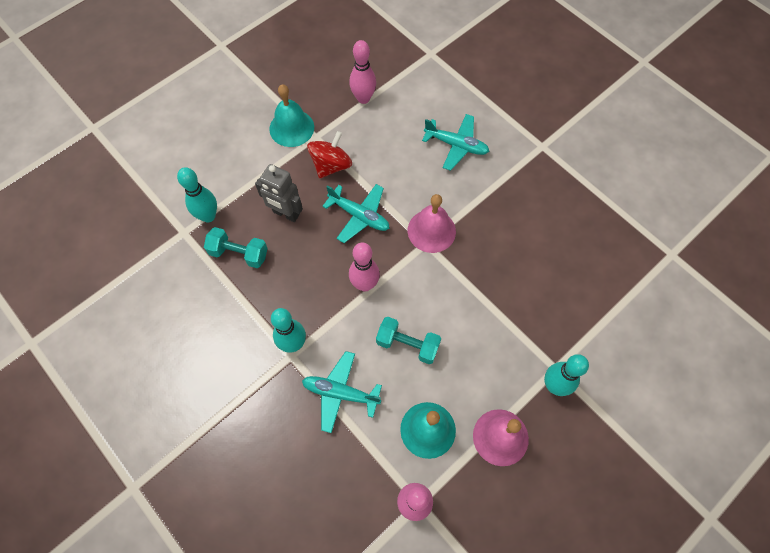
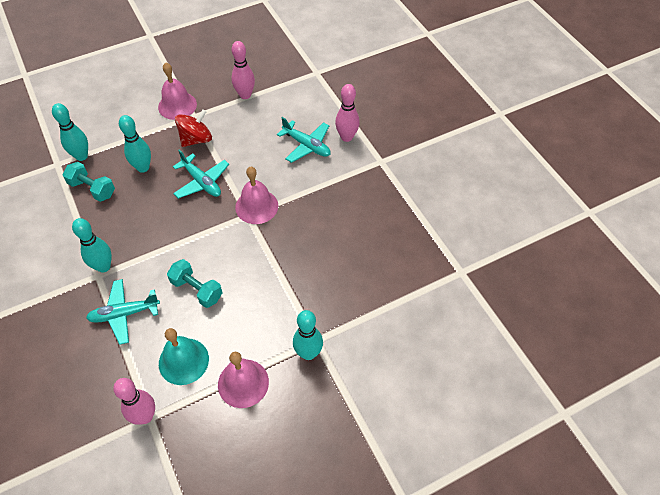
camera: 15 degrees right, 10 degrees down
(285, 214) = (143, 167): grey robot -> turquoise bowling pin
(291, 128) = (177, 105): turquoise bell -> pink bell
(340, 393) = (124, 314): turquoise plane -> turquoise plane turned 45 degrees counterclockwise
(365, 284) = (182, 235): pink bowling pin -> pink bowling pin (346, 137)

